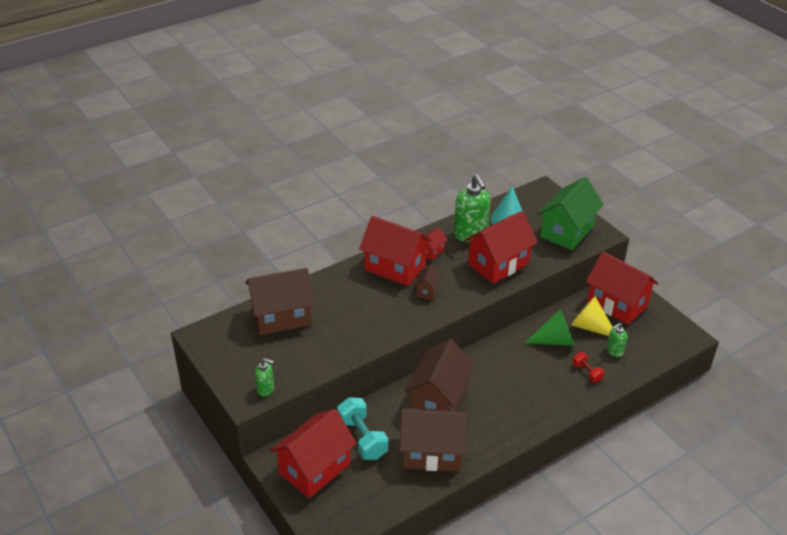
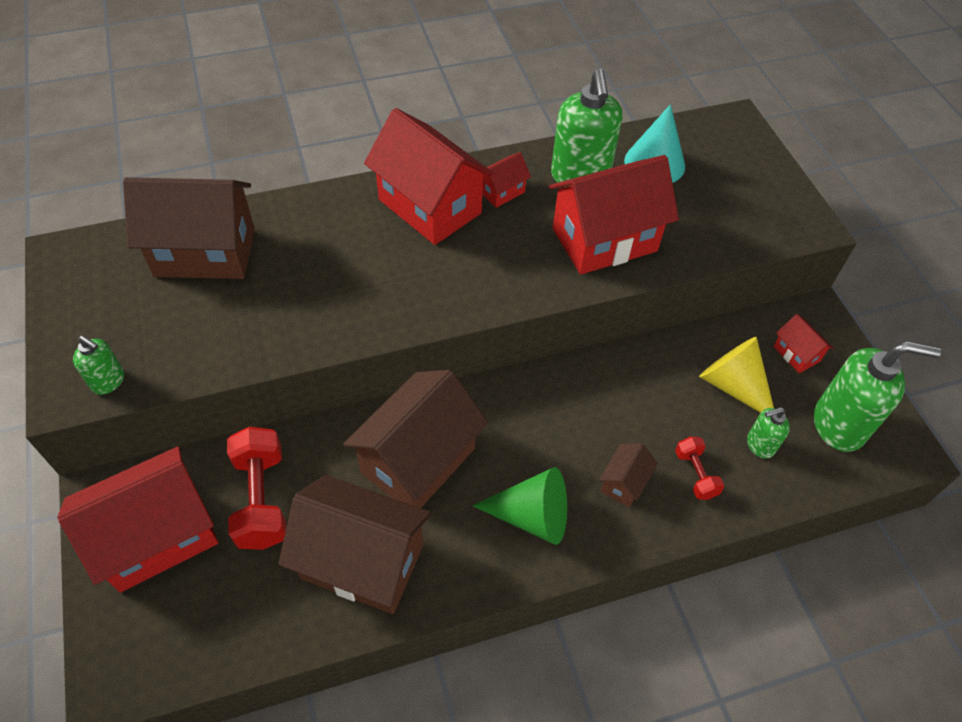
camera: 15 degrees right, 15 degrees up
(362, 438) = (261, 499): turquoise dumbbell -> red dumbbell
(427, 291) = (463, 261): brown house -> brown house (624, 483)
(554, 340) = (661, 396): green cone -> green cone (532, 516)
(567, 231) = (748, 206): green house -> none
(617, 304) = (796, 354): red house -> red house, size x0.45
(651, 333) = (839, 425): none -> green soap dispenser

